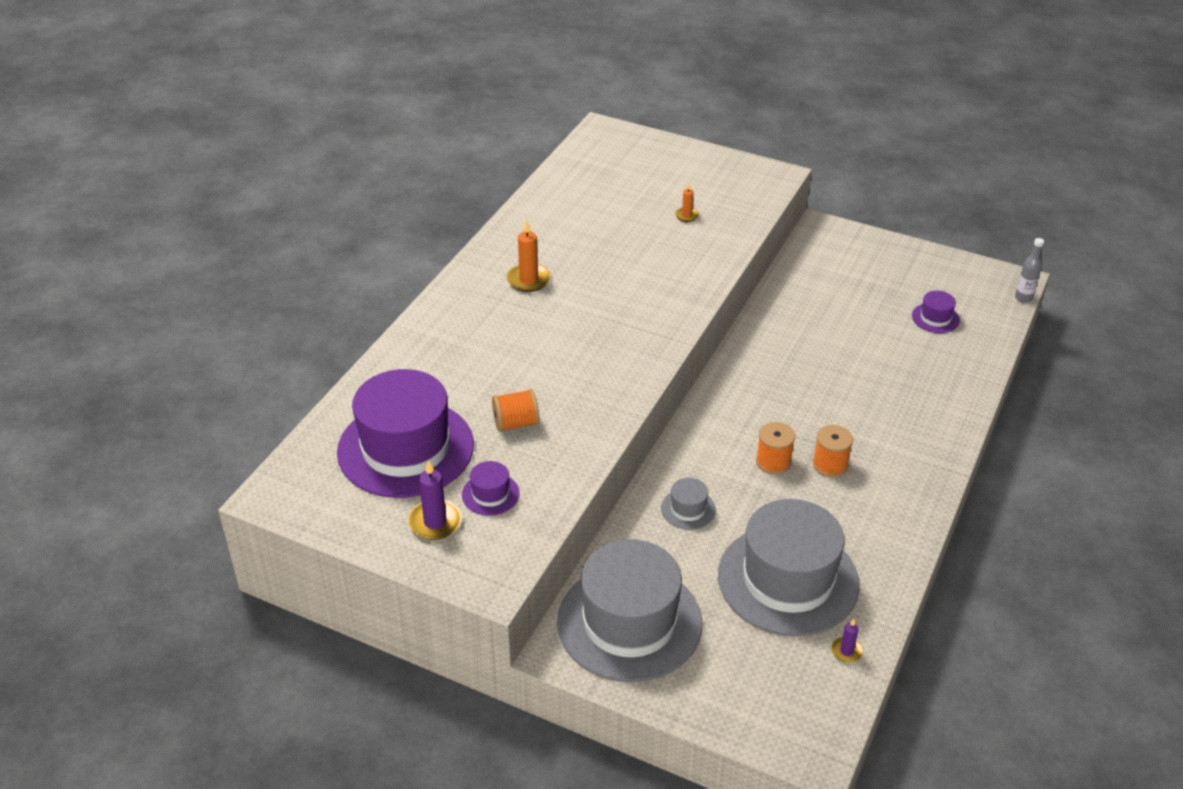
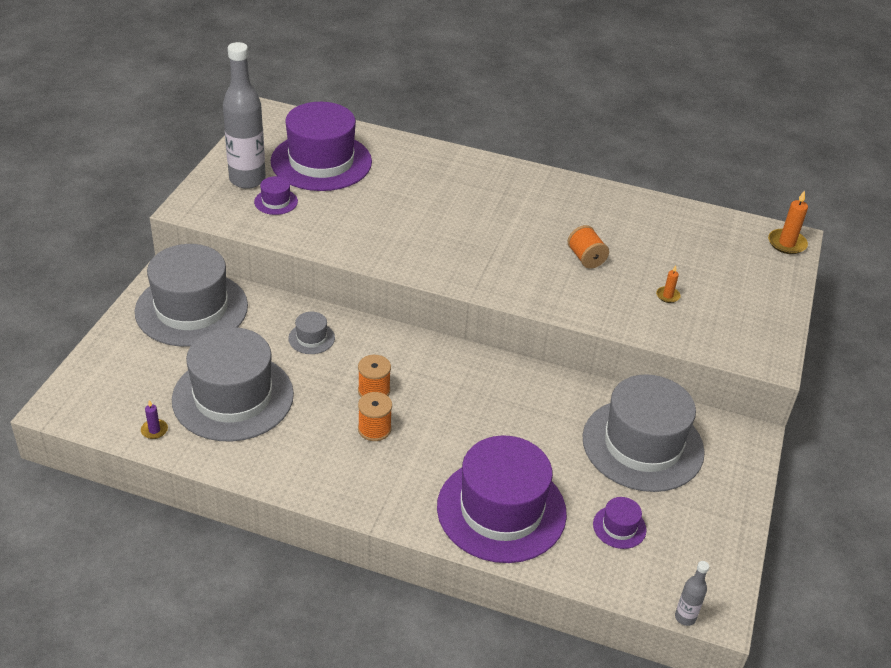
camera: 80 degrees right, 0 degrees up
(435, 522) = (247, 180): purple candle -> grey bottle
(516, 423) = (353, 209): orange spool -> orange spool (586, 258)
(528, 280) = (535, 206): orange candle -> orange candle (786, 243)
(836, 289) = (643, 445): none -> grey hat
(926, 386) = (501, 510): none -> purple hat

